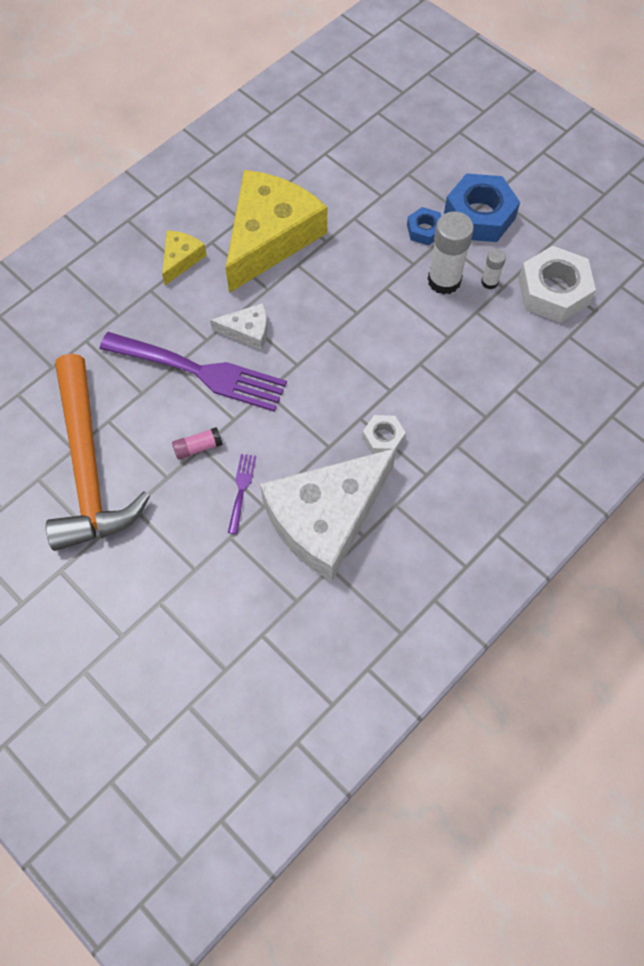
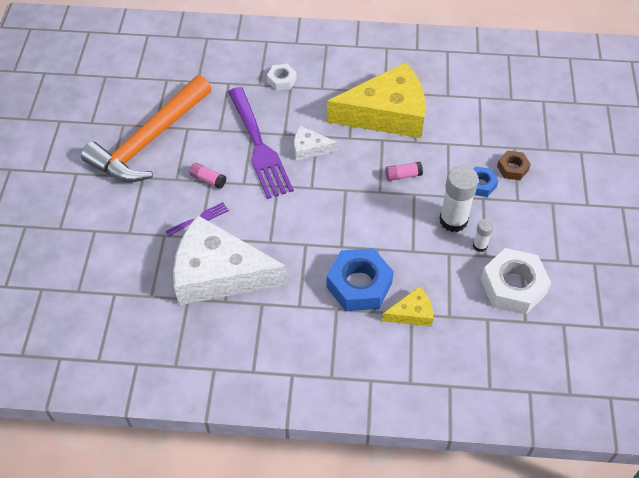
camera: 50 degrees right, 10 degrees down
(181, 259) = (325, 85): yellow cheese -> yellow cheese (412, 313)
(247, 331) = (309, 148): white cheese -> white cheese turned 135 degrees clockwise
(356, 280) = (403, 175): none -> pink glue stick
(383, 438) = (302, 265): white nut -> white nut (282, 80)
(430, 193) = (512, 168): none -> brown nut
(479, 216) = (526, 206): blue nut -> blue nut (359, 285)

